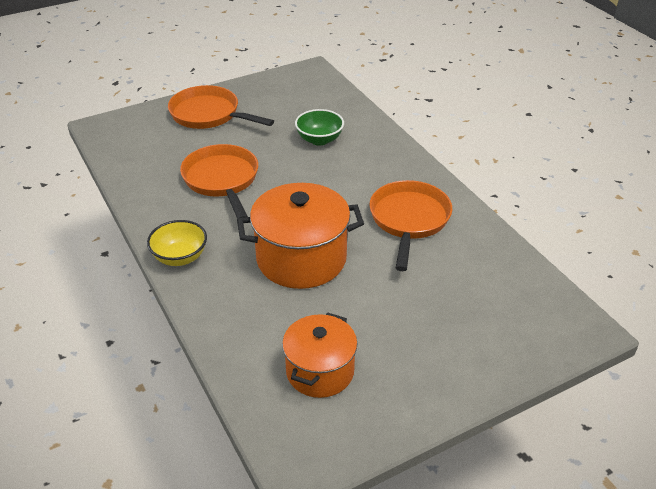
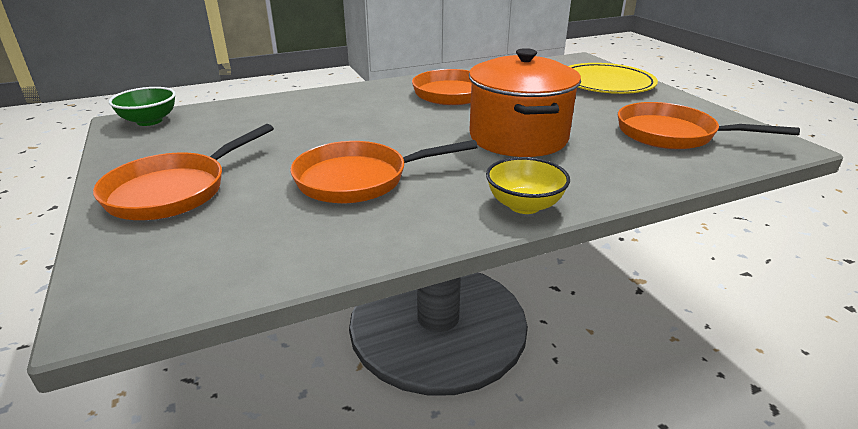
camera: 85 degrees left, 10 degrees down
(319, 140) = (299, 123): green bowl -> green bowl (149, 121)
(320, 371) = (672, 134): orange pot -> orange pan
(483, 342) = (606, 83): none -> yellow plate

